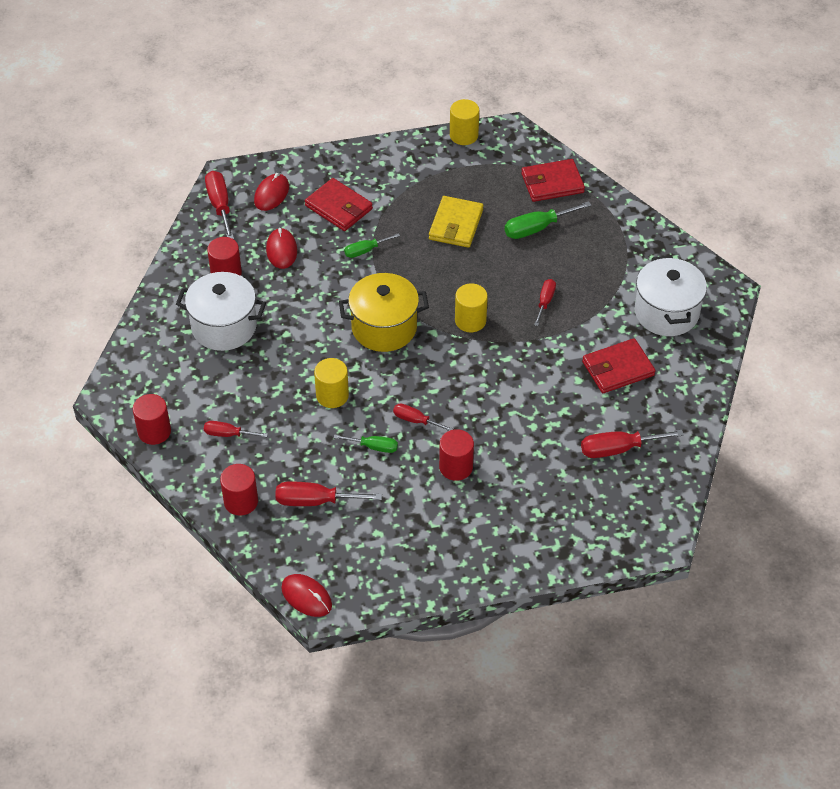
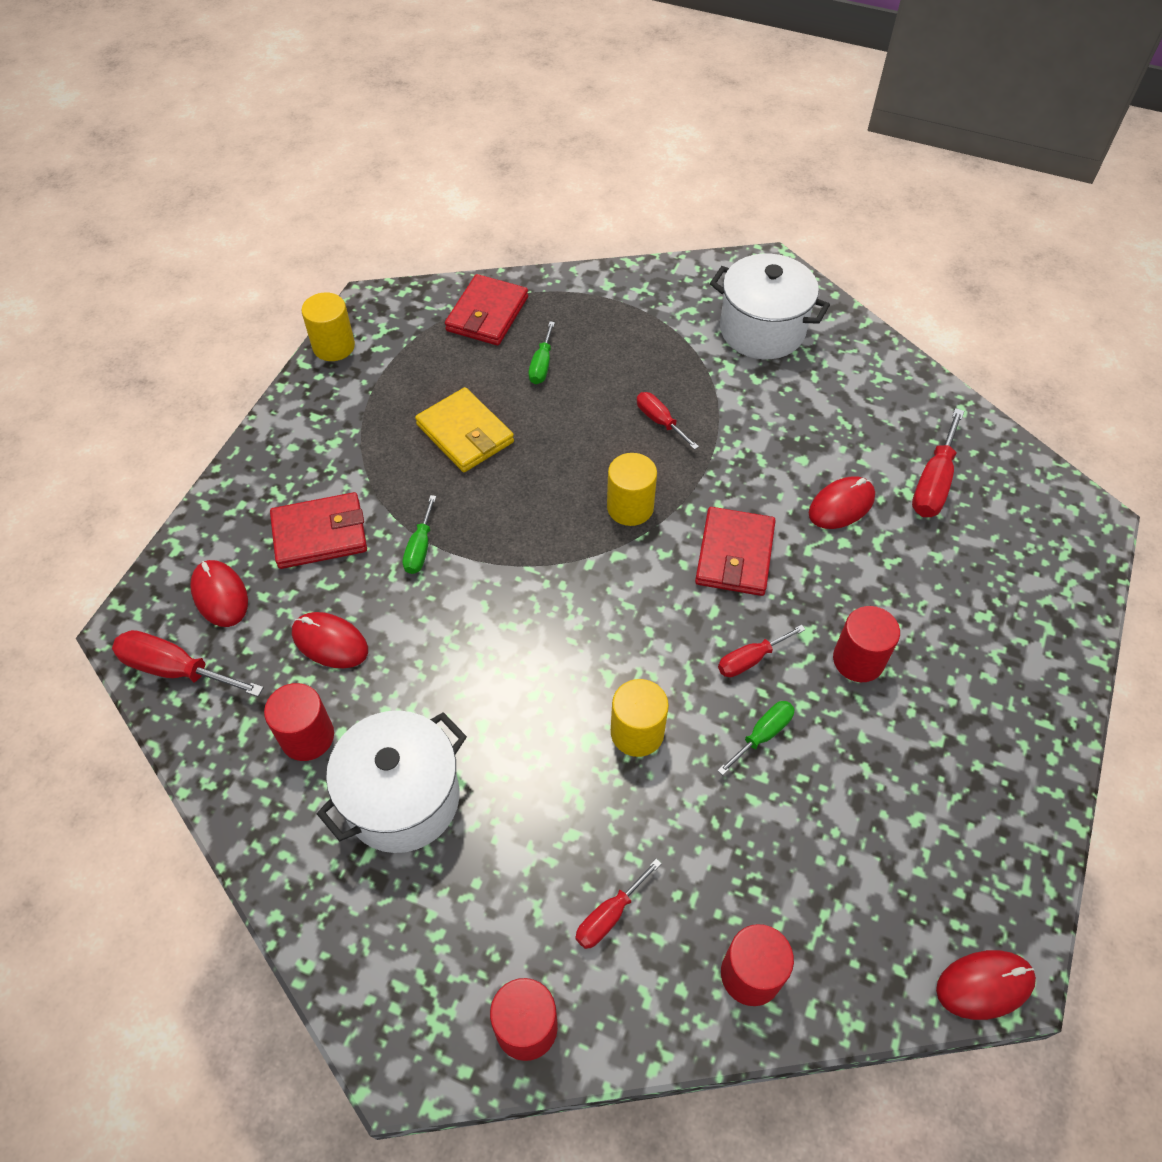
camera: 55 degrees left, 5 degrees up
(315, 501) = (812, 867): red screwdriver -> none
(384, 328) = (567, 603): yellow pot -> none
(537, 228) = (541, 365): green screwdriver -> green screwdriver, size x0.63
(559, 413) = (841, 505): none -> red mouse
(618, 368) = (812, 415): red wallet -> red wallet (734, 554)

